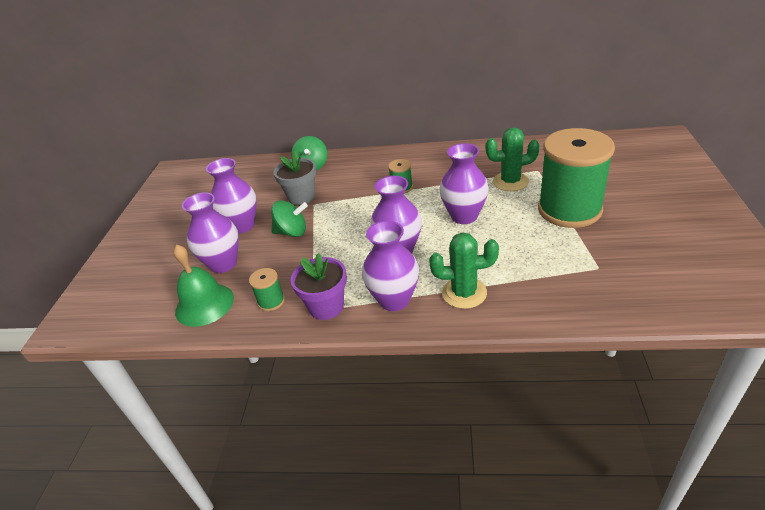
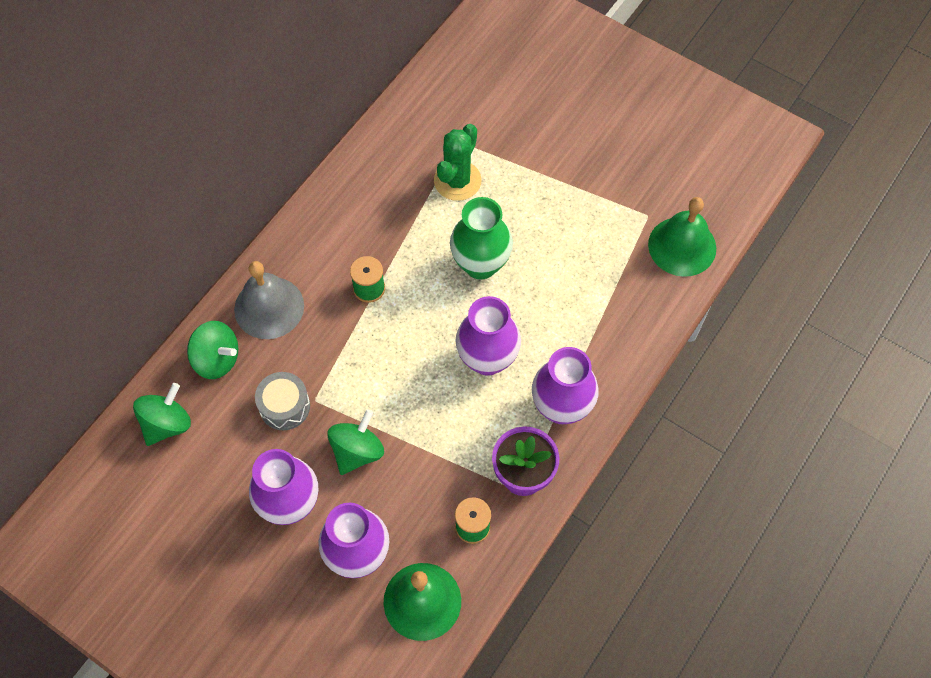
camera: 65 degrees left, 25 degrees up
(264, 171) = (167, 424): none -> green spinning top
(301, 197) = (284, 406): grey flower pot -> grey drum
(357, 166) = (269, 307): none -> grey bell
(464, 216) = (480, 264): purple vase -> green vase
(464, 293) = (598, 342): green cactus -> none
(569, 209) = (550, 170): green spool -> none
(598, 298) = (682, 246): none -> green bell

